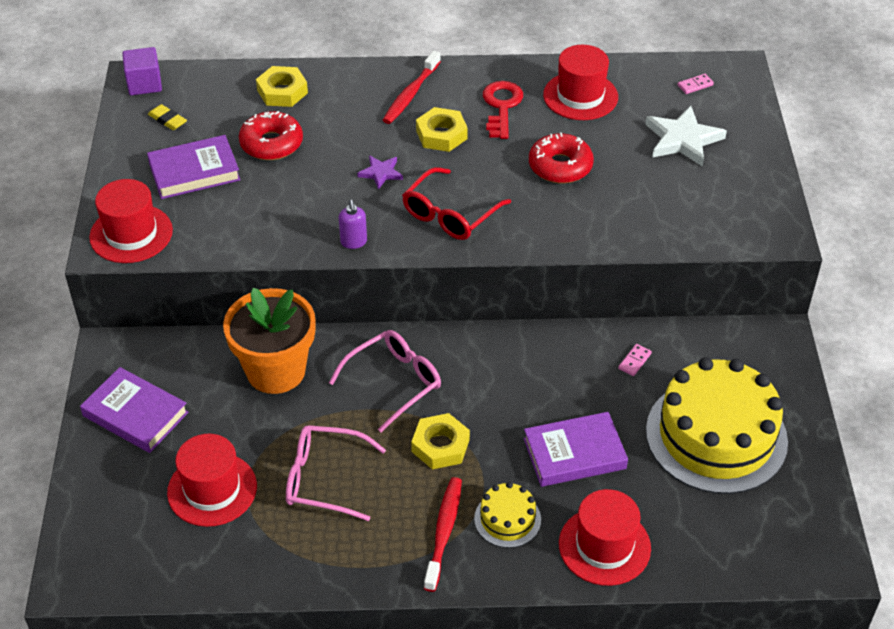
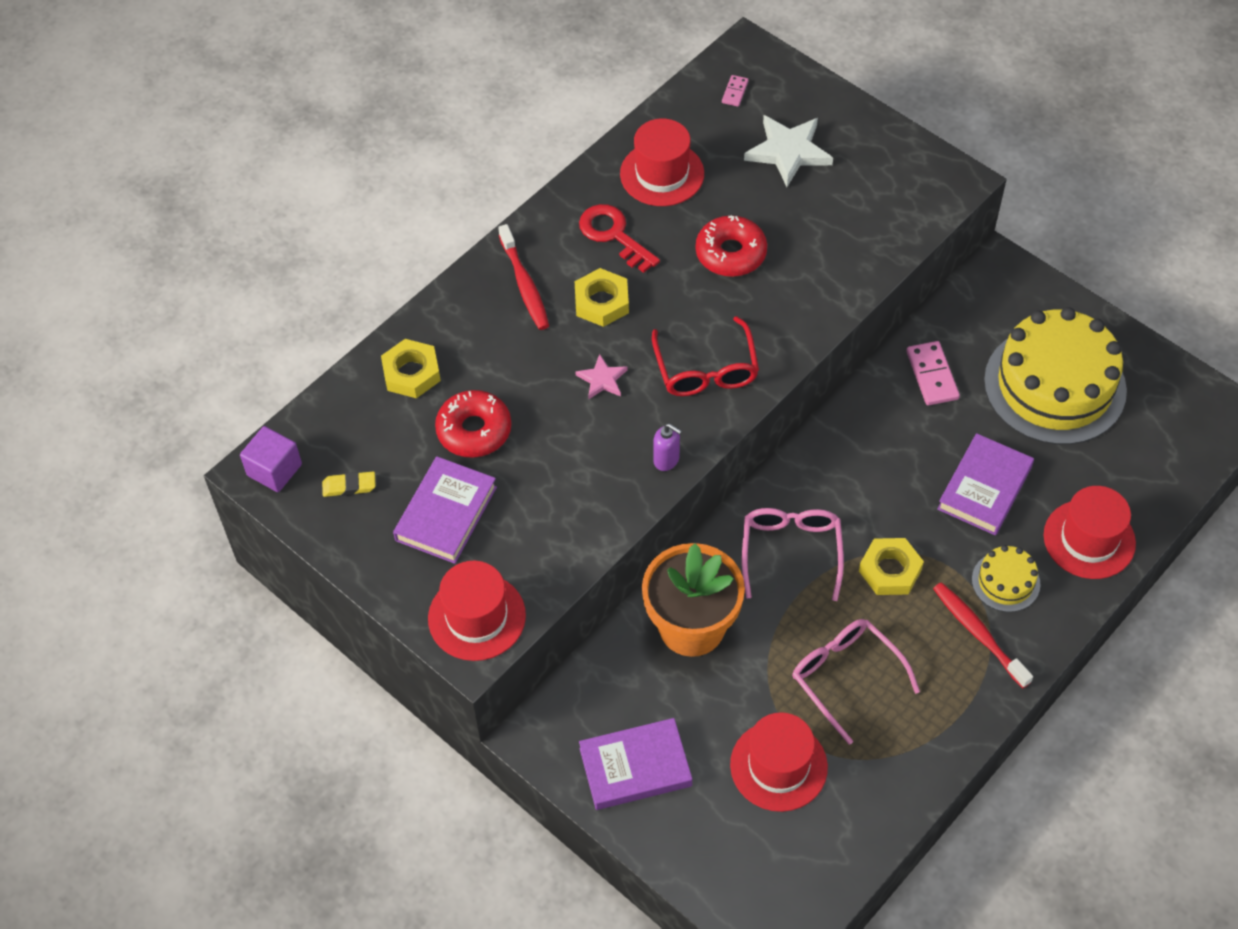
camera: 45 degrees left, 10 degrees up
(324, 479) = (845, 677): pink glasses -> pink glasses turned 90 degrees clockwise
(381, 173) = (602, 379): purple star -> pink star
(634, 361) = (932, 375): pink domino -> pink domino, size x1.81

